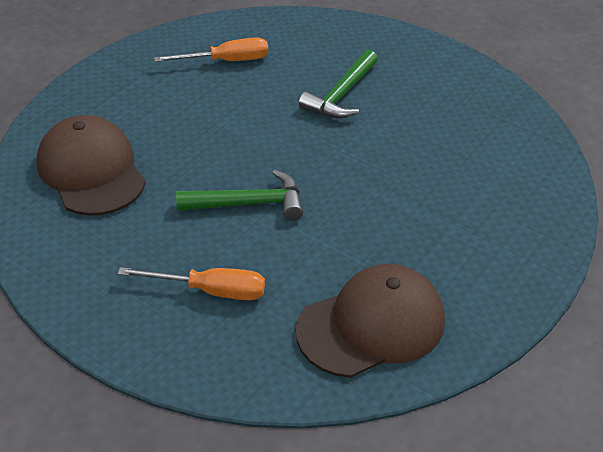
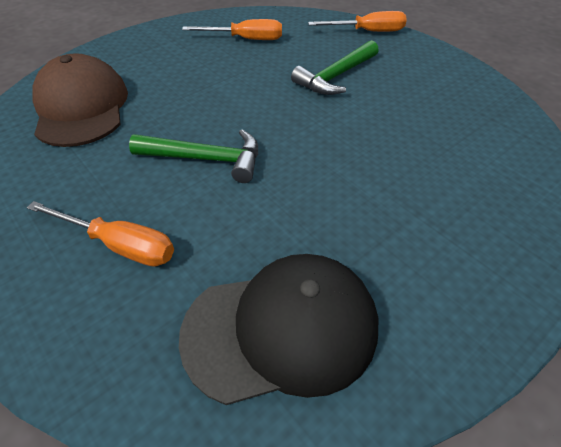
camera: 15 degrees right, 5 degrees up
(358, 32) = (367, 32): none -> orange screwdriver
(371, 325) = (281, 328): brown cap -> black cap

